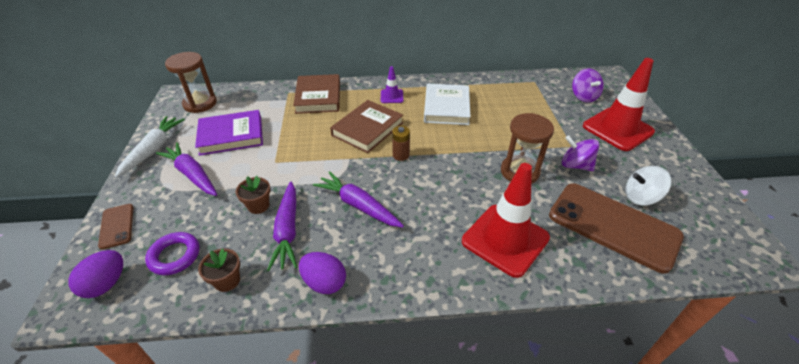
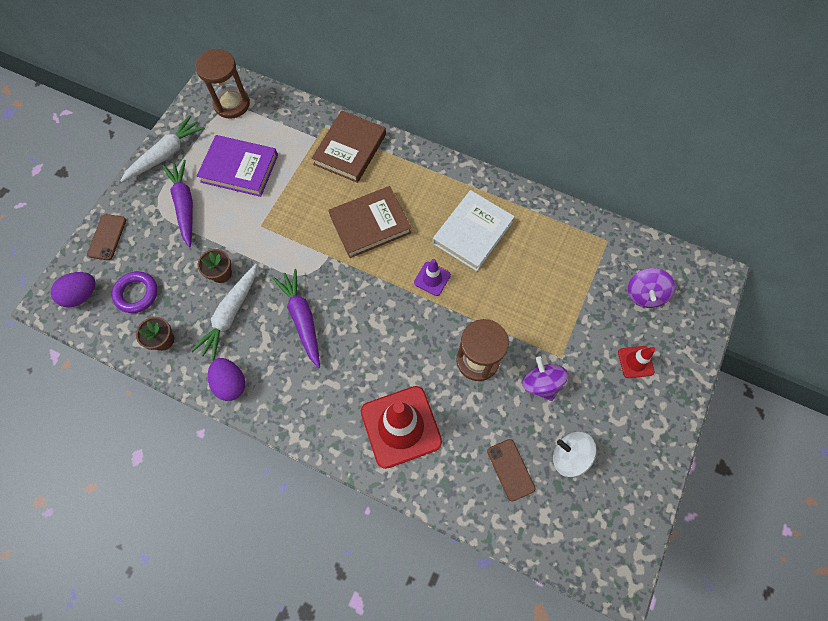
camera: 30 degrees right, 25 degrees up
(287, 230) = (230, 314): purple carrot -> white carrot
(391, 96) = (426, 186): purple traffic cone -> purple traffic cone (432, 279)
(401, 155) = (378, 277): brown battery -> none
(613, 226) = (510, 469): brown phone -> brown phone, size x0.46
(617, 129) = (635, 362): red traffic cone -> red traffic cone, size x0.47

